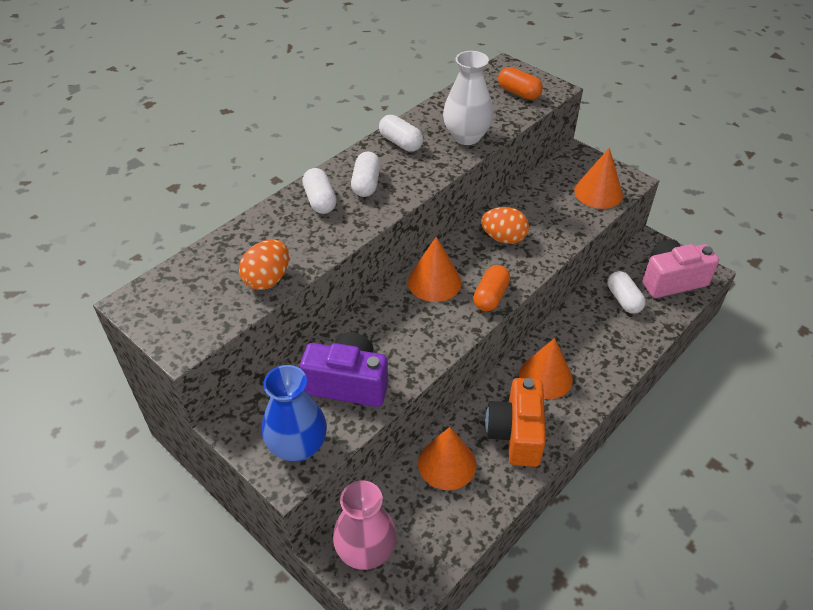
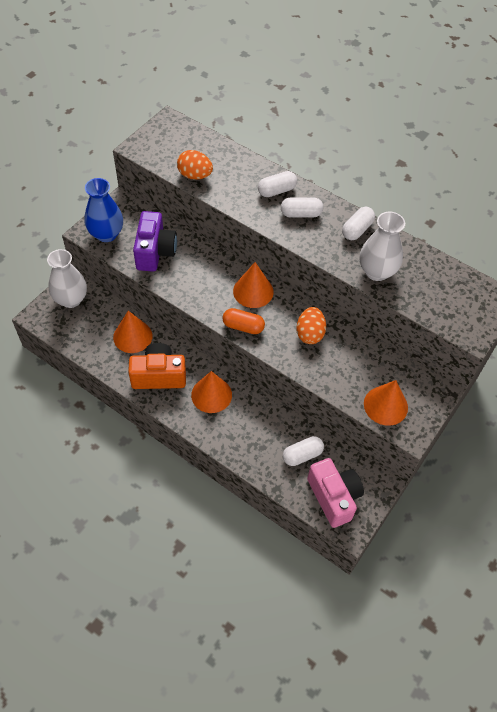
camera: 80 degrees right, 10 degrees up
(366, 551) = (71, 299): pink vase -> white vase
(518, 93) = (455, 307): orange capsule -> none

